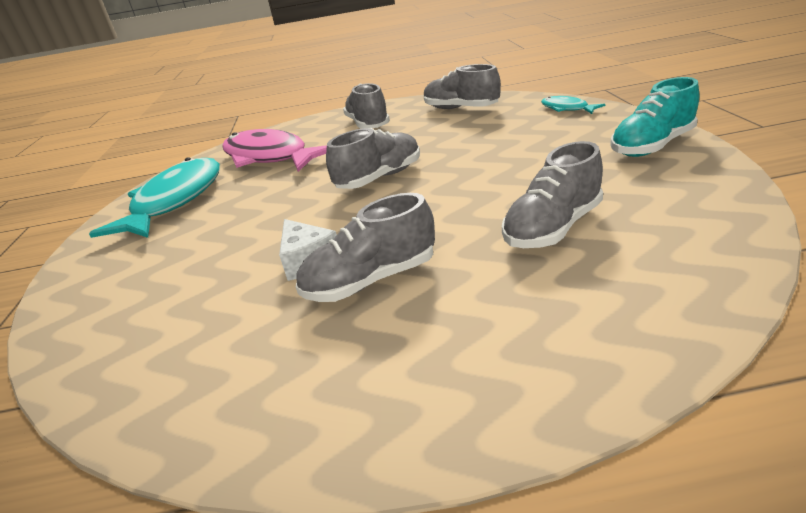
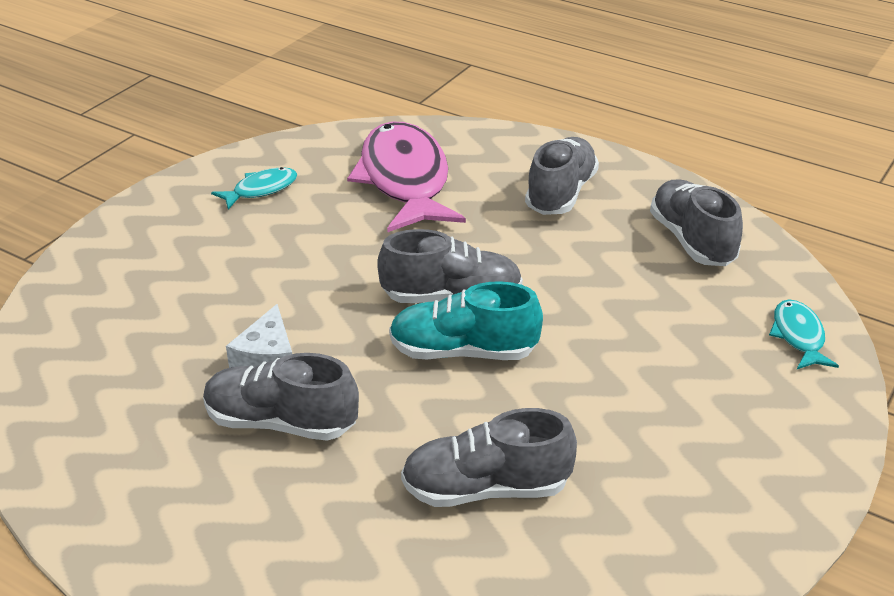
camera: 35 degrees right, 5 degrees up
(175, 201) = (261, 190): turquoise fish -> turquoise fish, size x0.46
(652, 146) = (763, 470): turquoise shoe -> turquoise shoe (463, 352)

